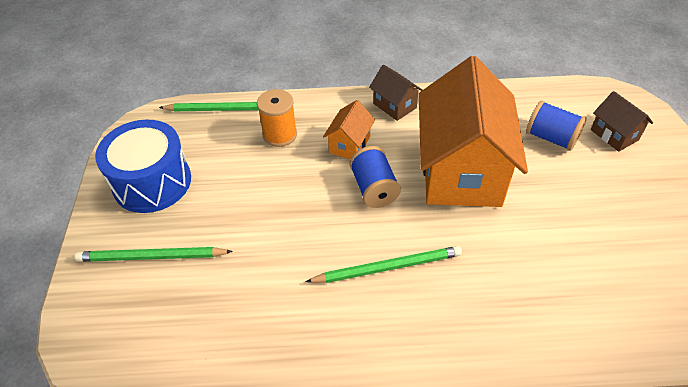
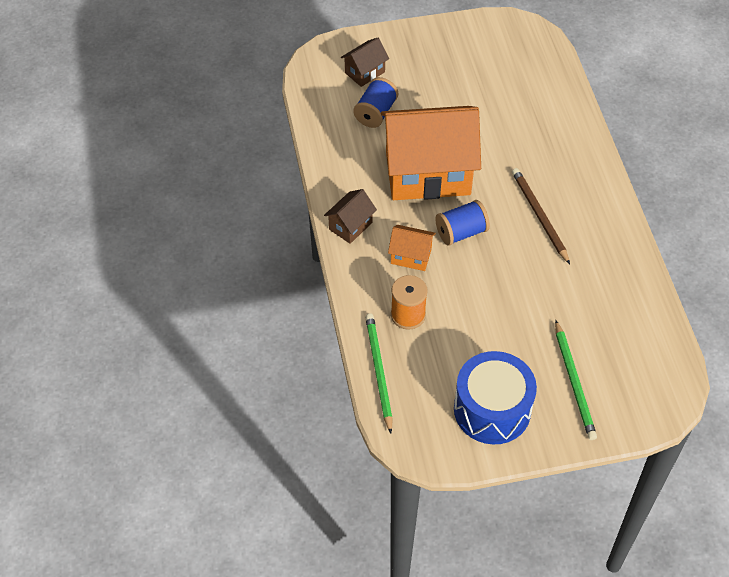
camera: 100 degrees left, 5 degrees up
(388, 267) = (539, 216): green pencil -> brown pencil

